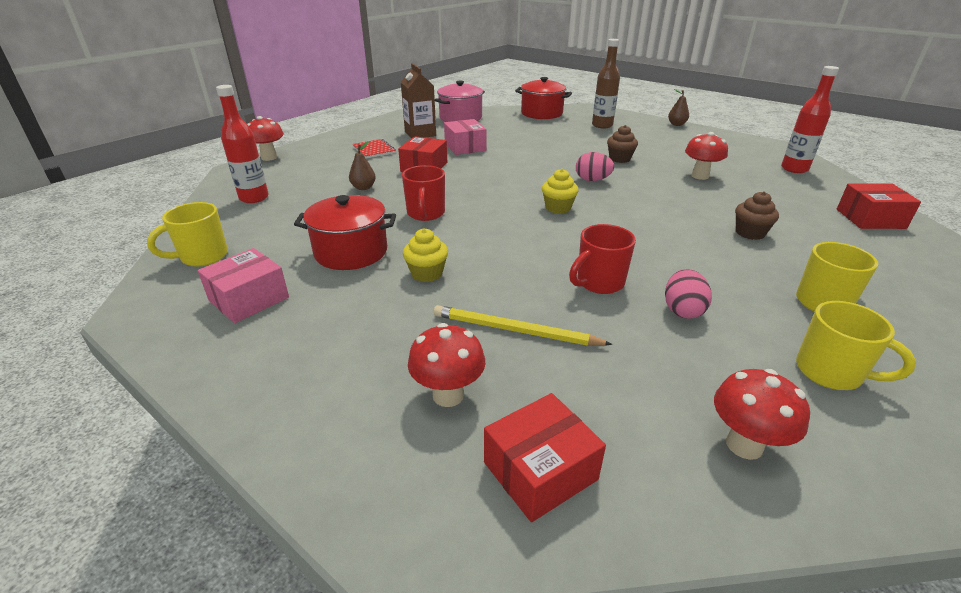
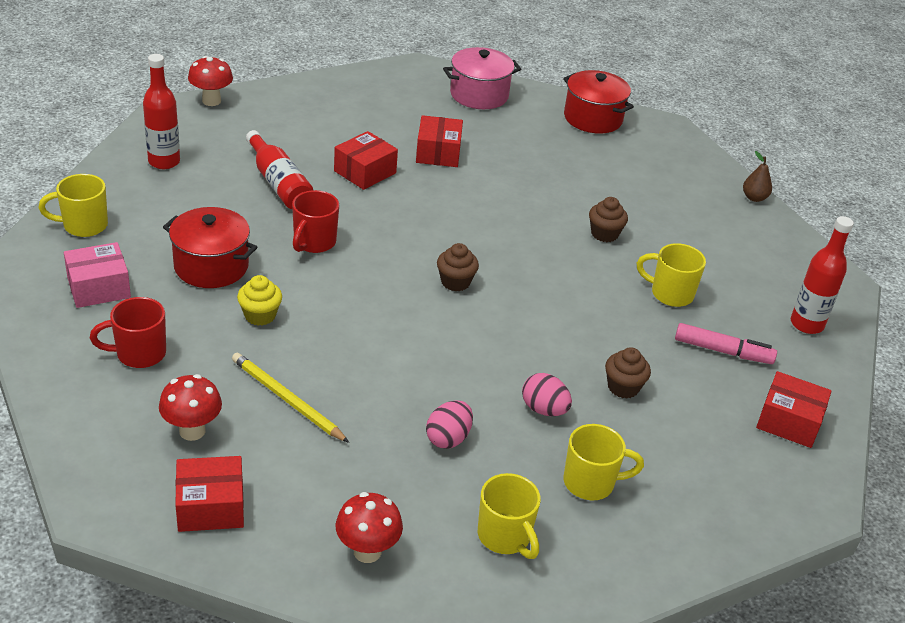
camera: 20 degrees right, 5 degrees up
(363, 188) = (278, 183): brown pear -> red bottle
(374, 150) = (331, 124): red notebook -> none
(420, 134) = (405, 111): brown carton -> none
(465, 147) = (438, 153): pink box -> red box
(558, 208) = (455, 282): yellow cupcake -> brown cupcake
(592, 180) = (534, 256): pink egg -> pink egg (544, 409)
(599, 283) = (403, 383): red mug -> red mug (139, 354)
(602, 125) = (649, 167): brown bottle -> none
(700, 176) = (670, 294): red mushroom -> yellow mug
(774, 195) = (723, 351): none -> pink marker

